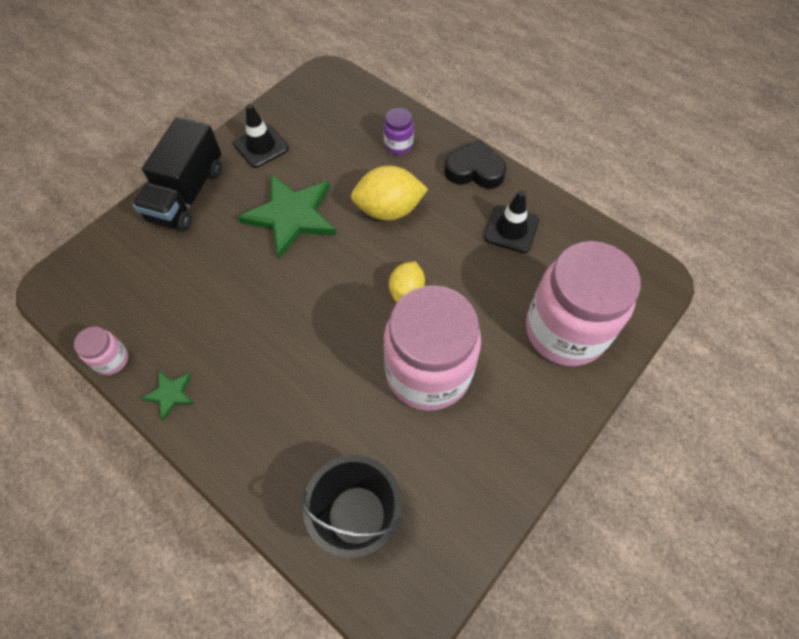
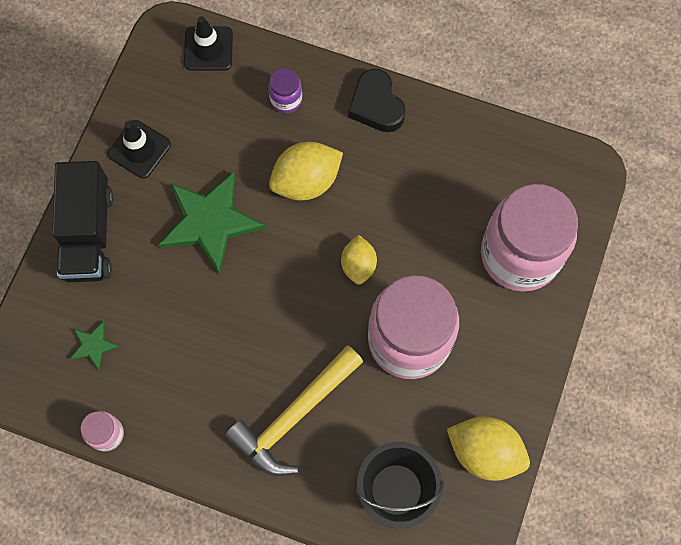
camera: 20 degrees left, 10 degrees up
(170, 394) = (180, 445): green star -> green star (94, 345)
(288, 404) = (294, 416): none -> yellow hammer
(464, 510) = (484, 452): none -> yellow lemon
(474, 170) = (376, 105): black heart -> black heart turned 105 degrees counterclockwise
(511, 229) = (435, 162): black traffic cone -> black traffic cone (208, 49)

